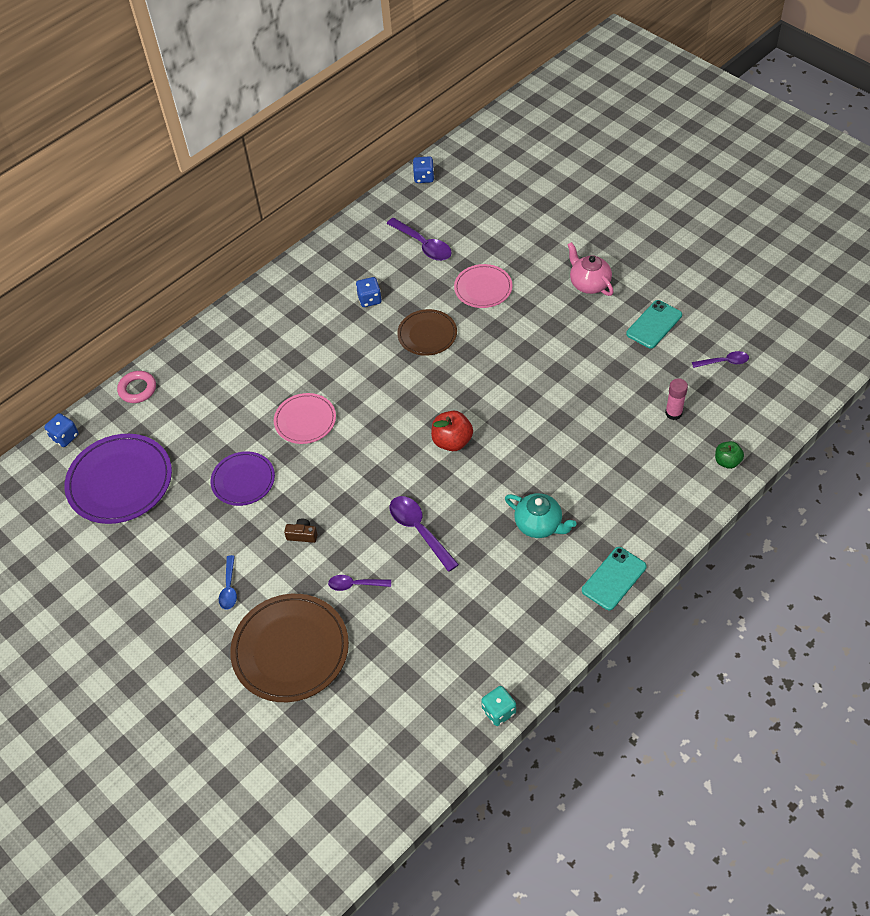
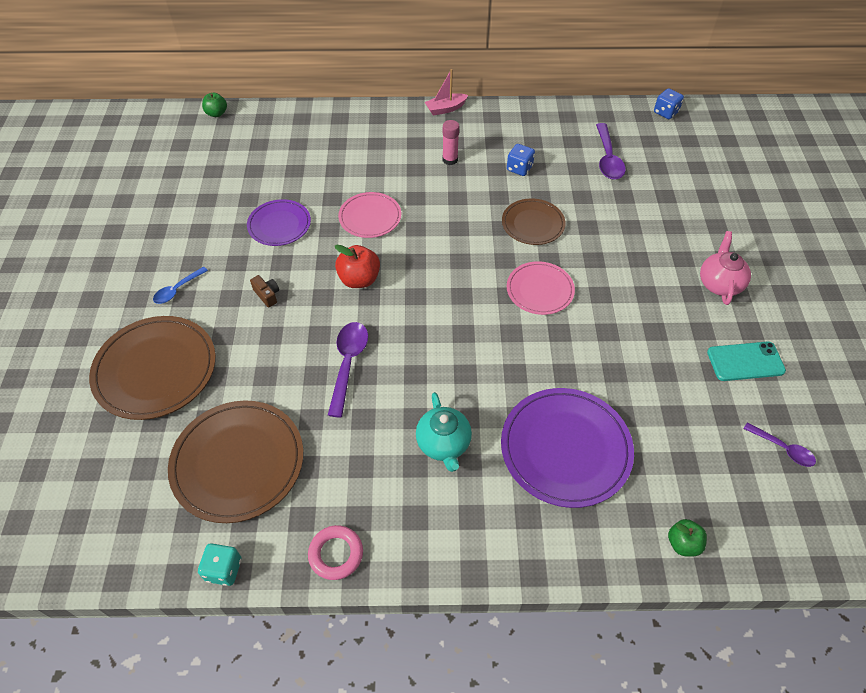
camera: 40 degrees right, 0 degrees up
(65, 437) = (216, 113): blue dice -> green apple
(120, 481) = (209, 165): purple plate -> purple plate (565, 449)
(137, 389) = (294, 116): pink ring -> pink ring (336, 554)
(256, 292) = (445, 109): none -> pink boat
(355, 584) = (254, 363): purple spoon -> none
(427, 650) = (238, 462): none -> brown plate
(452, 441) = (455, 317): red apple -> red apple (359, 279)
(483, 288) = (619, 222): pink plate -> pink plate (540, 290)
(614, 578) = (451, 551): turquoise phone -> none
(673, 413) = (677, 453): pink glue stick -> pink glue stick (450, 160)

